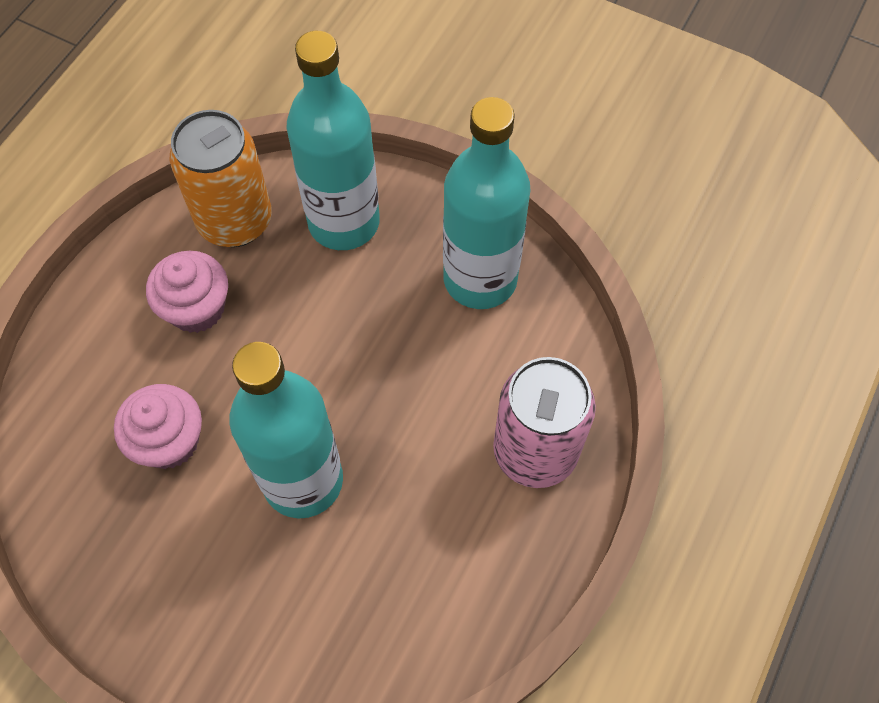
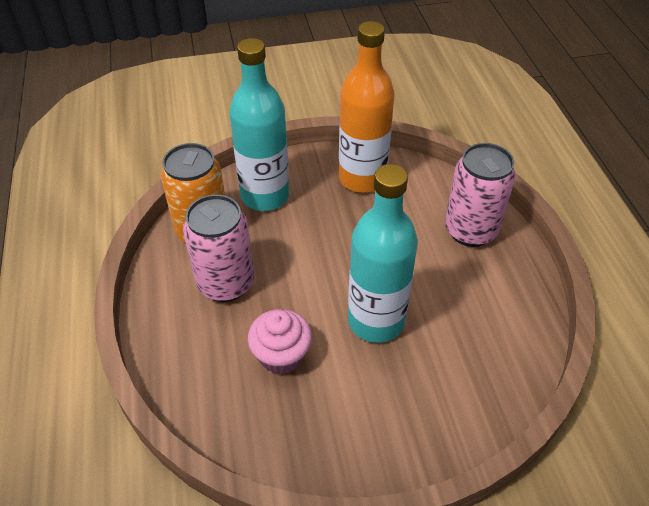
camera: 40 degrees left, 15 degrees down
(197, 308) = (226, 283): pink cupcake -> pink can
(480, 279) = (362, 178): turquoise bottle -> orange bottle

